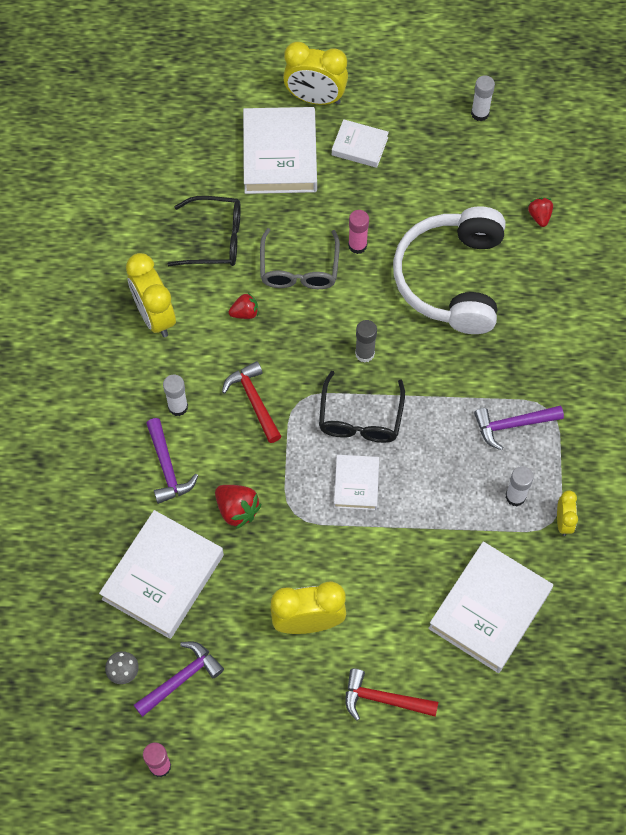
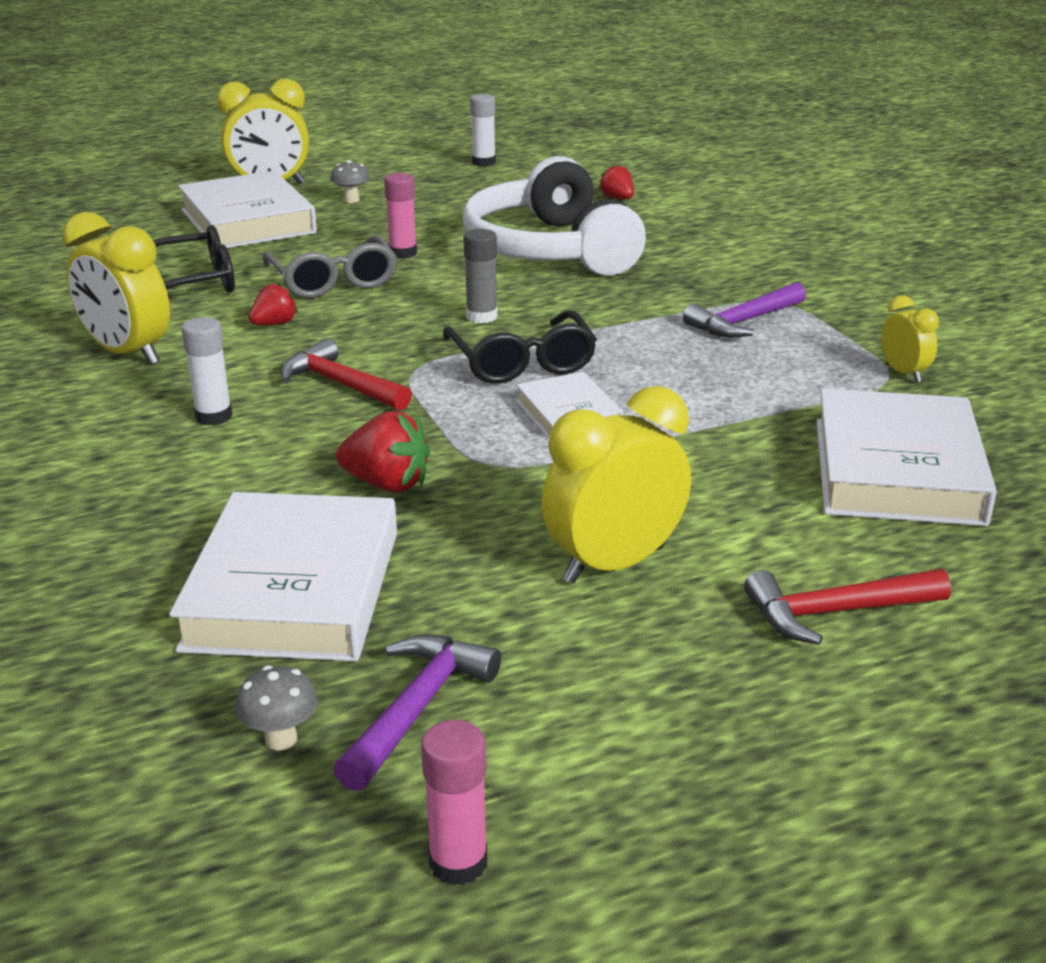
camera: 25 degrees left, 35 degrees down
(167, 468) = (229, 474): purple hammer -> none
(359, 146) = (351, 200): white book -> grey mushroom
(515, 496) = (813, 370): white glue stick -> none

